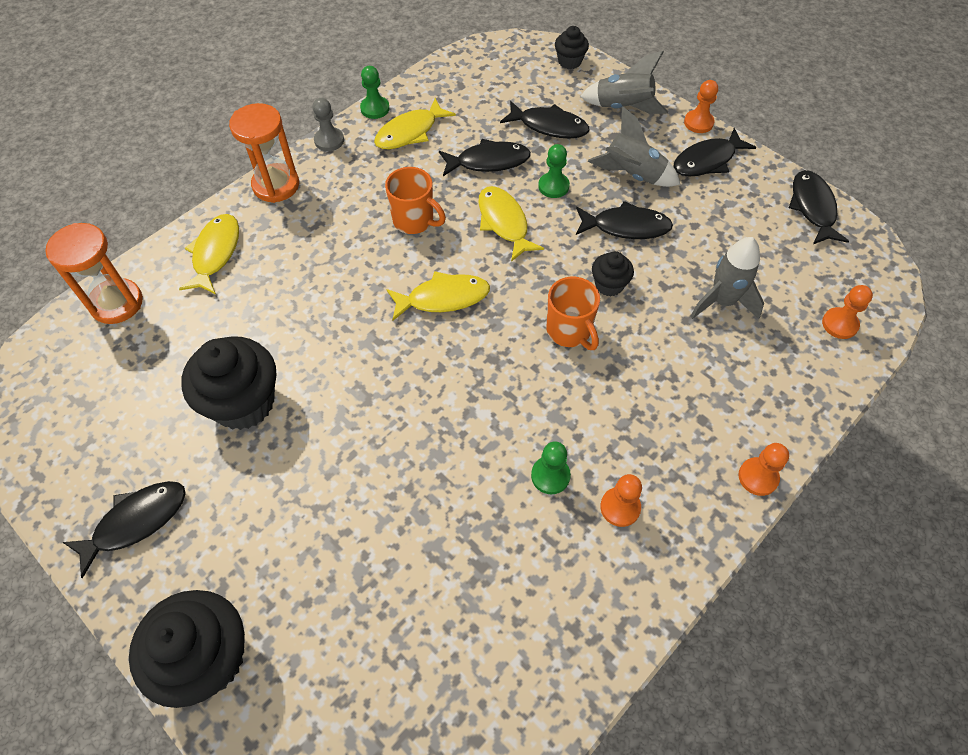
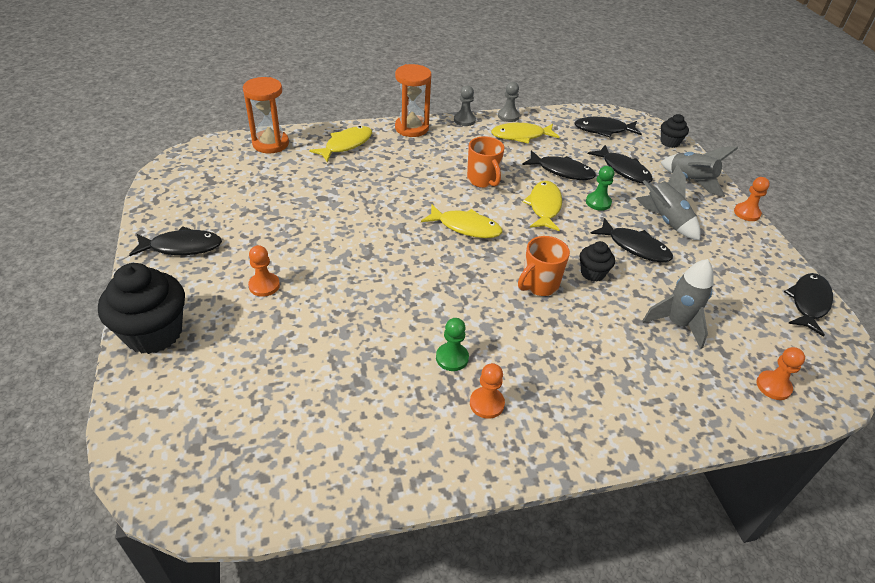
camera: 30 degrees right, 15 degrees down
(244, 403) = (294, 221): black cupcake -> none
(375, 108) = (508, 116): green pawn -> grey pawn
(569, 331) = (539, 285): orange mug -> orange mug turned 45 degrees clockwise
(707, 161) = (735, 237): black fish -> black fish (603, 130)
(758, 477) = (615, 446): orange pawn -> orange pawn (264, 285)

